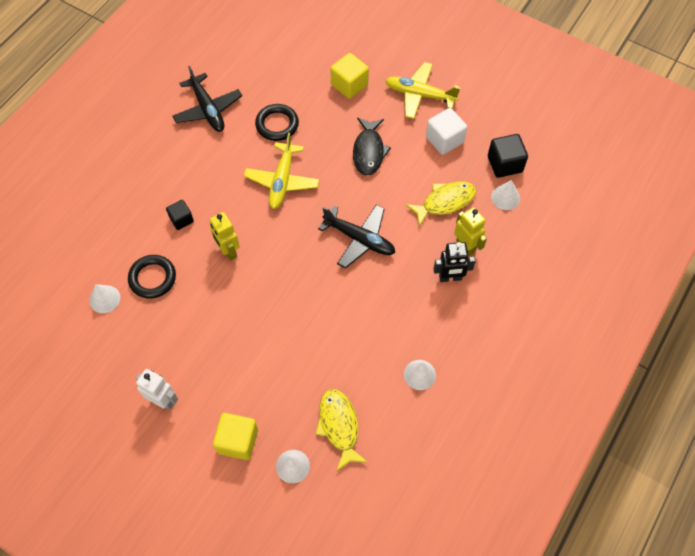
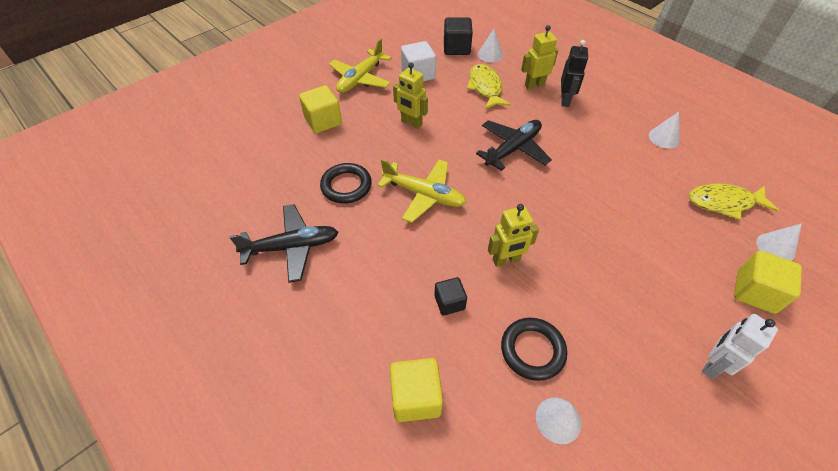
camera: 75 degrees left, 10 degrees down
(107, 214) = (416, 397): none -> yellow cube
(369, 151) = (411, 123): black fish -> yellow robot

